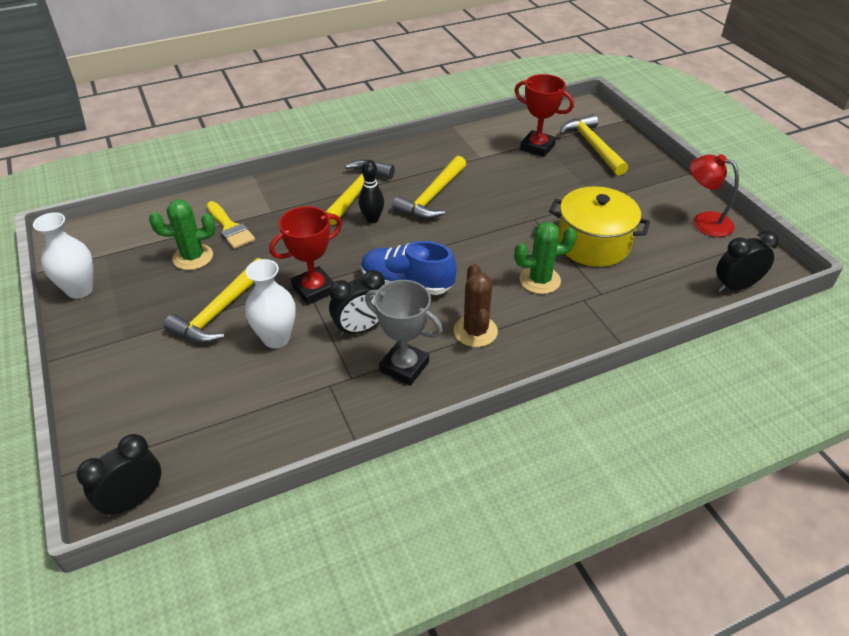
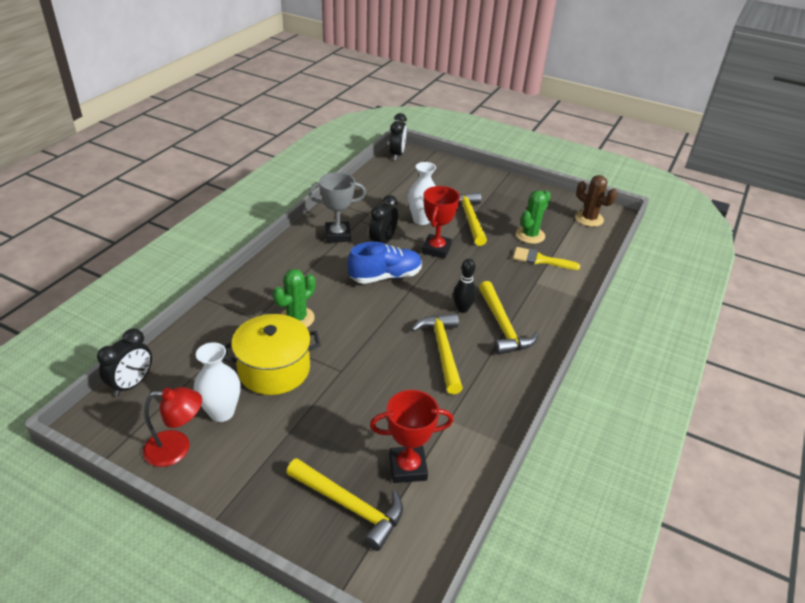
camera: 140 degrees right, 5 degrees down
(80, 290) = (553, 198): white vase -> white vase (222, 412)
(475, 331) = (314, 268): brown cactus -> brown cactus (589, 219)

